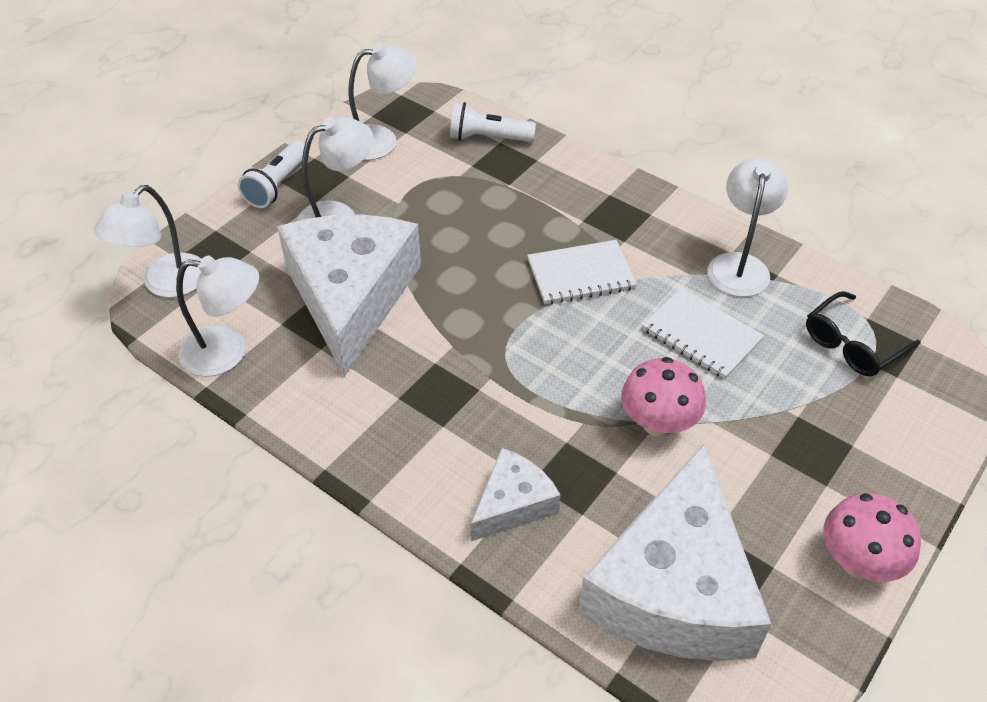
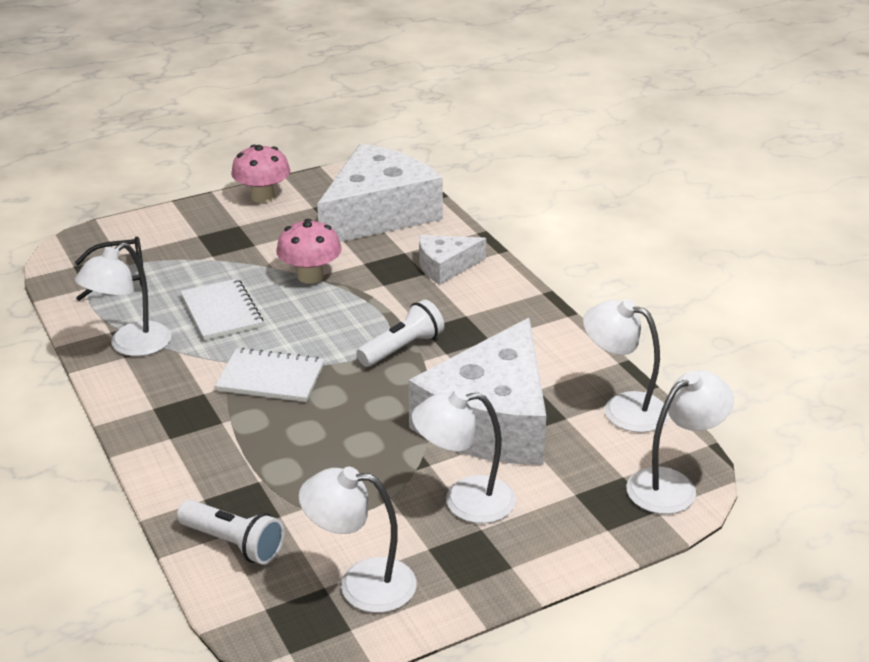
camera: 155 degrees left, 15 degrees down
(277, 185) = (518, 562): white flashlight -> white flashlight (402, 348)

